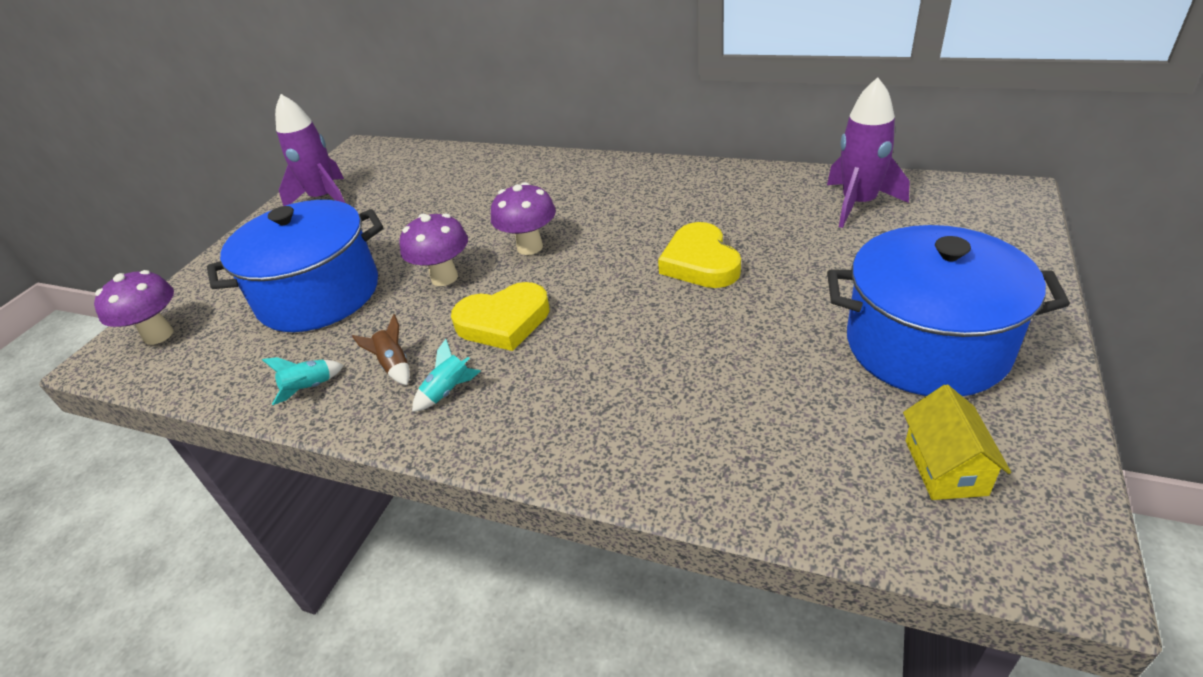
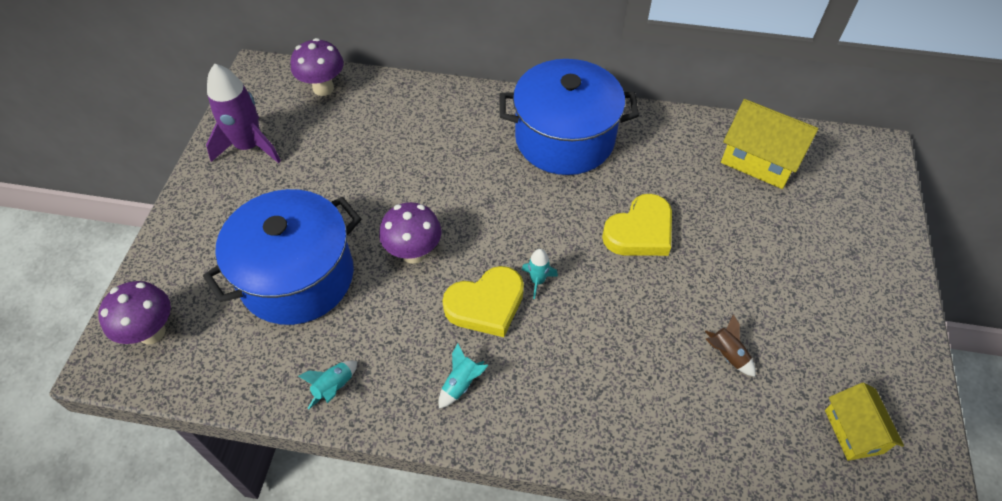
camera: 15 degrees left, 15 degrees up
(394, 366) = (403, 358): brown rocket -> brown rocket (727, 355)
(530, 247) = (483, 214): purple mushroom -> purple mushroom (323, 88)
(569, 303) = (537, 281): none -> turquoise rocket
(700, 262) = (640, 231): yellow heart -> yellow heart turned 105 degrees counterclockwise
(858, 204) = (759, 161): purple rocket -> yellow house
(926, 345) = (829, 317): blue pot -> blue pot (564, 139)

